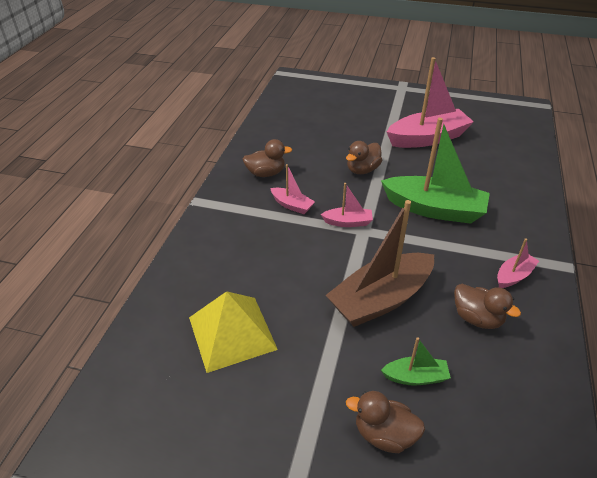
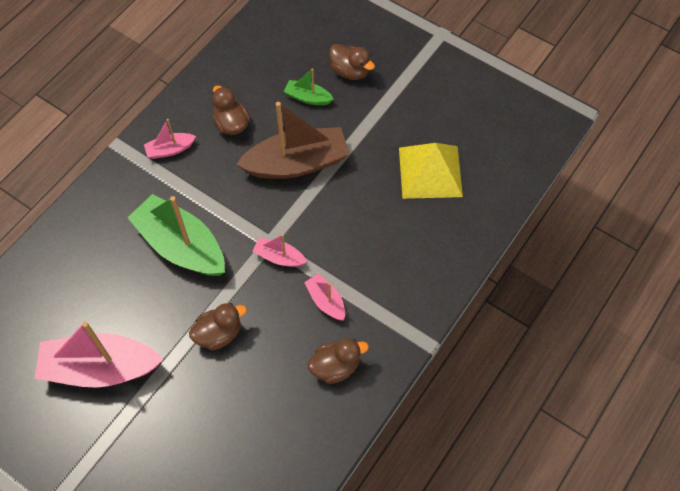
camera: 160 degrees left, 20 degrees up
(266, 173) = (335, 367): brown duck -> brown duck turned 150 degrees clockwise

